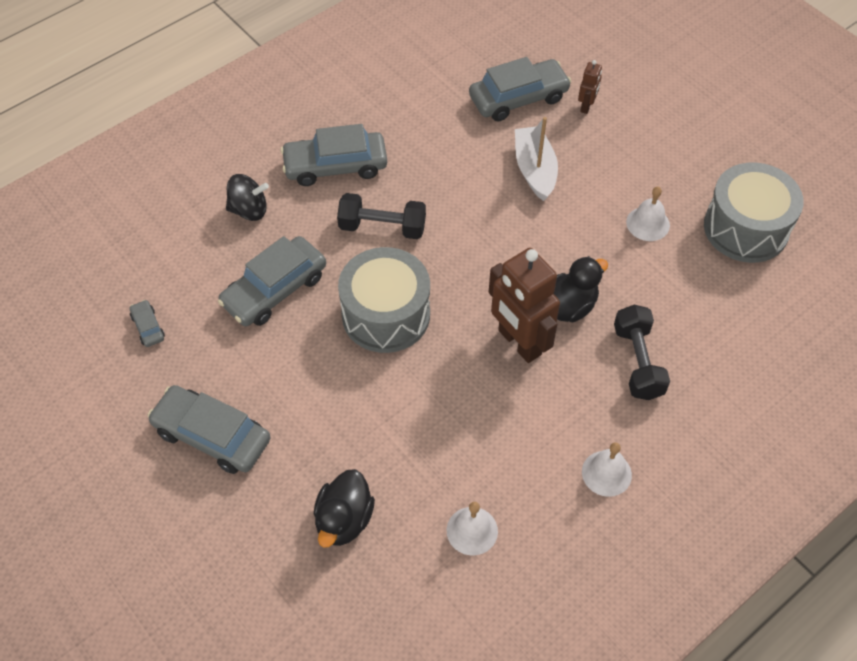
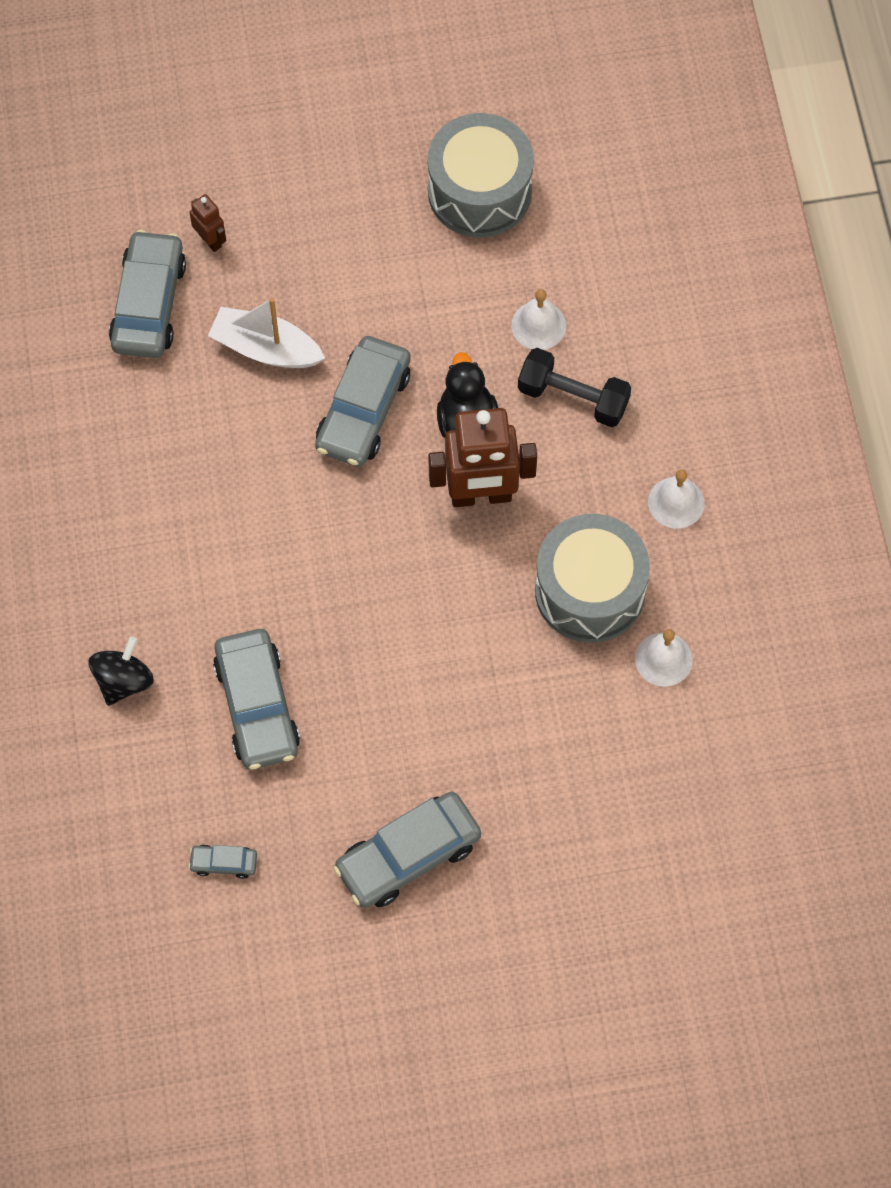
camera: 60 degrees left, 10 degrees up
(335, 166) = (119, 555): grey car -> grey car (363, 410)
(344, 520) = (583, 772): black duck -> none
(382, 227) = (242, 550): black dumbbell -> none
(386, 314) = (363, 608): grey drum -> grey drum (590, 591)
(648, 223) = (412, 281): white bell -> white bell (538, 325)

